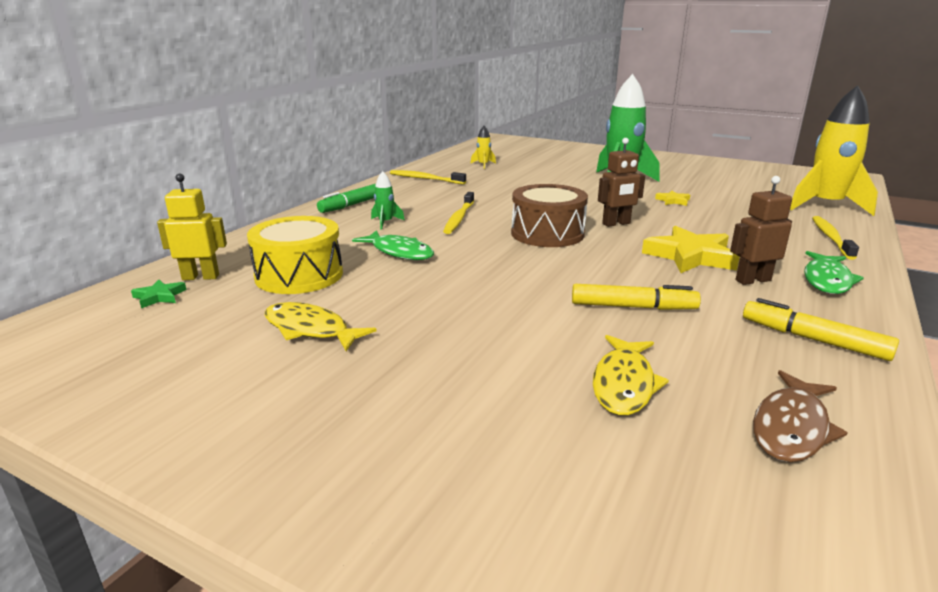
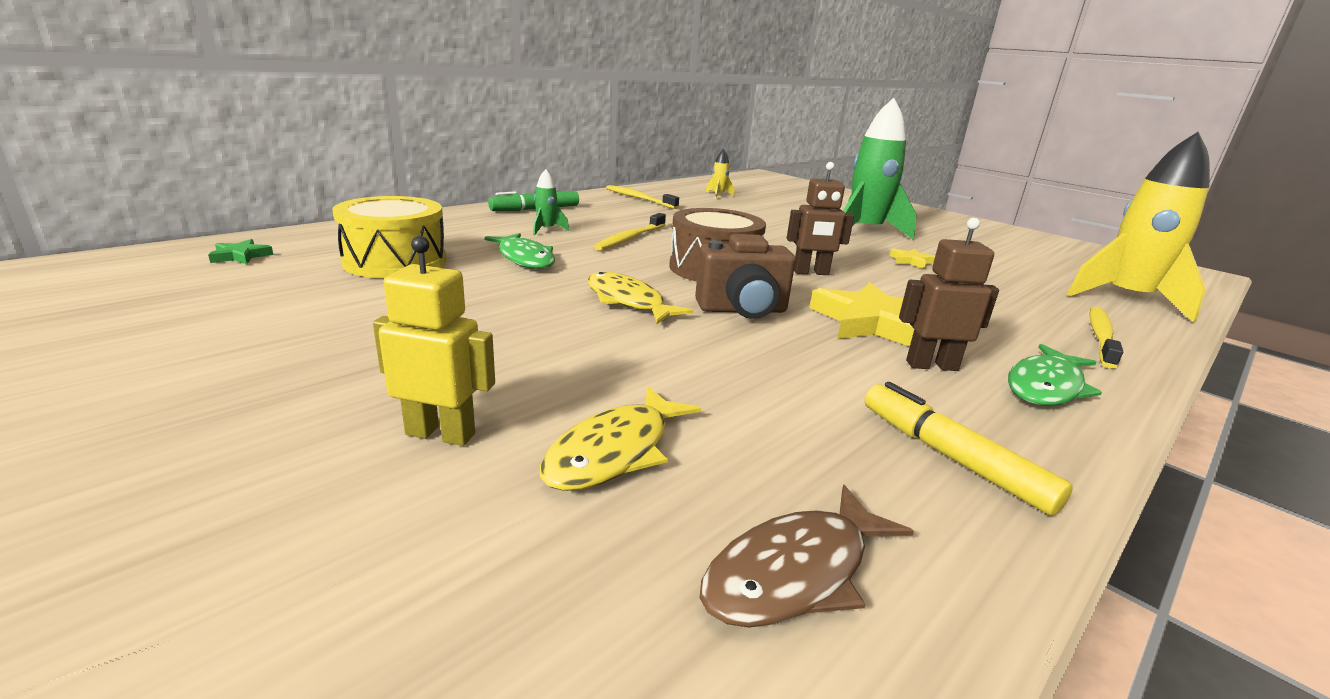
camera: 15 degrees right, 0 degrees up
(201, 277) = (302, 246): yellow robot -> yellow robot (441, 434)
(310, 330) = (335, 313): yellow fish -> yellow fish (628, 301)
(600, 264) = (742, 310): none -> brown camera
(633, 307) = (731, 364): yellow marker -> none

